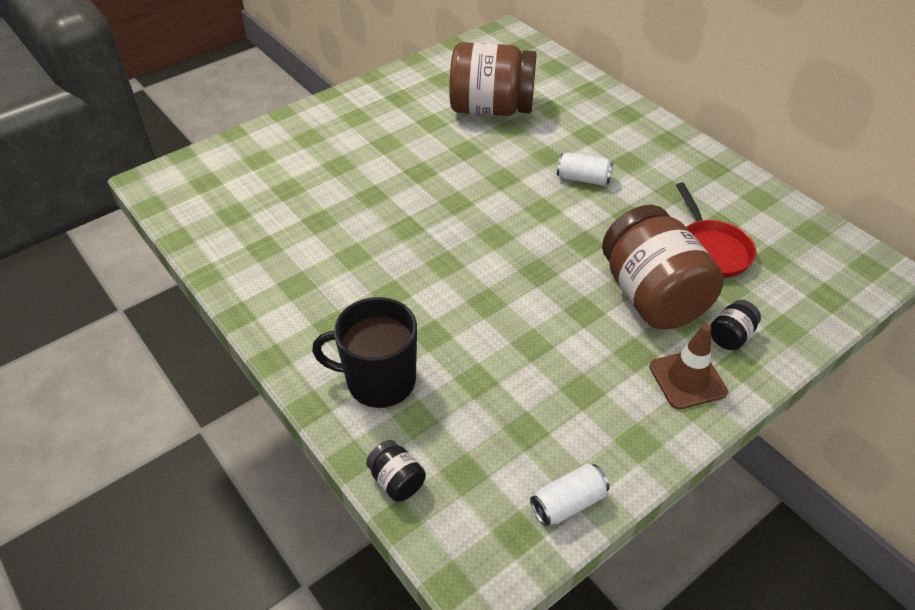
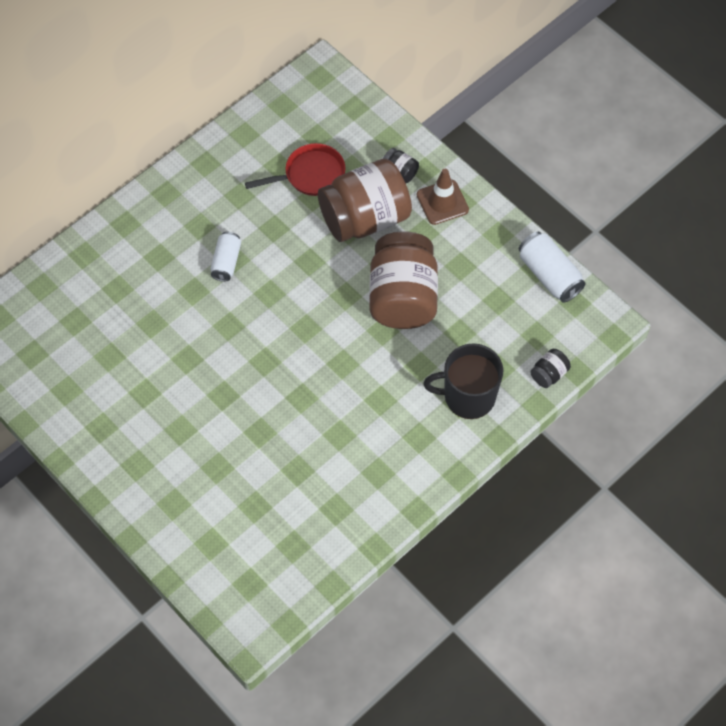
camera: 95 degrees left, 15 degrees up
(379, 380) = (468, 396): black mug -> black mug turned 90 degrees clockwise
(491, 109) = (120, 341): brown jar -> brown jar (402, 297)
(568, 503) = (549, 275): white can -> white can, size x1.50

